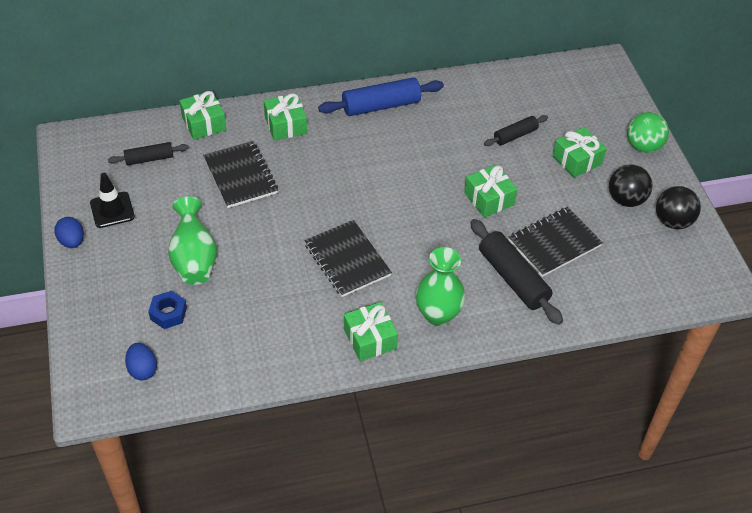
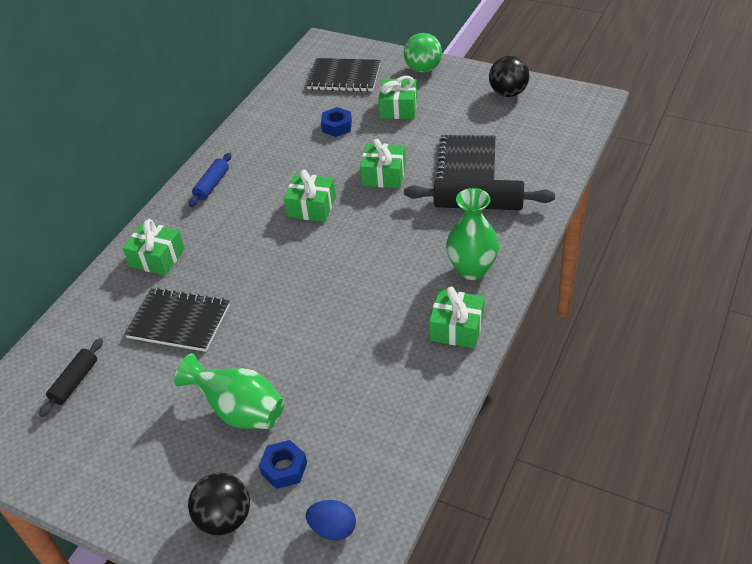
camera: 45 degrees left, 5 degrees down
(72, 241) = (105, 508): blue egg -> none
(112, 210) = (103, 449): black traffic cone -> none
(204, 123) = (83, 315): green gift -> green gift (311, 207)
(347, 260) = (356, 297): black notebook -> black notebook (344, 77)
(381, 105) = (212, 185): blue rolling pin -> blue rolling pin, size x0.59
(515, 136) = (337, 126): black rolling pin -> blue nut
(626, 199) = (463, 104): black ball -> black ball (225, 518)

